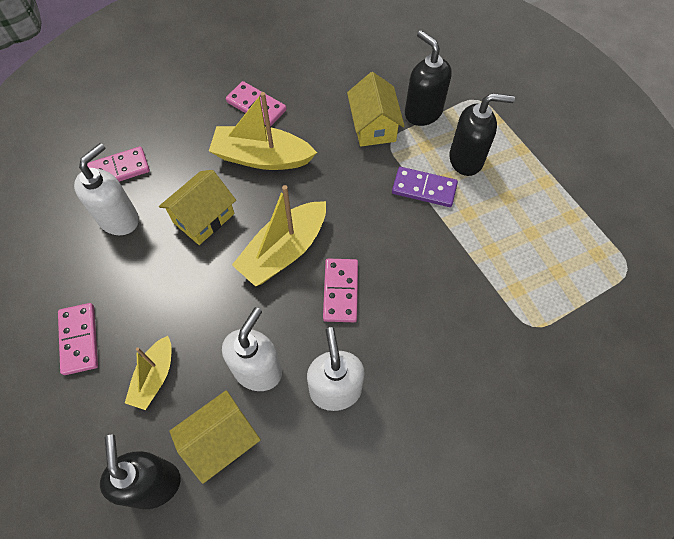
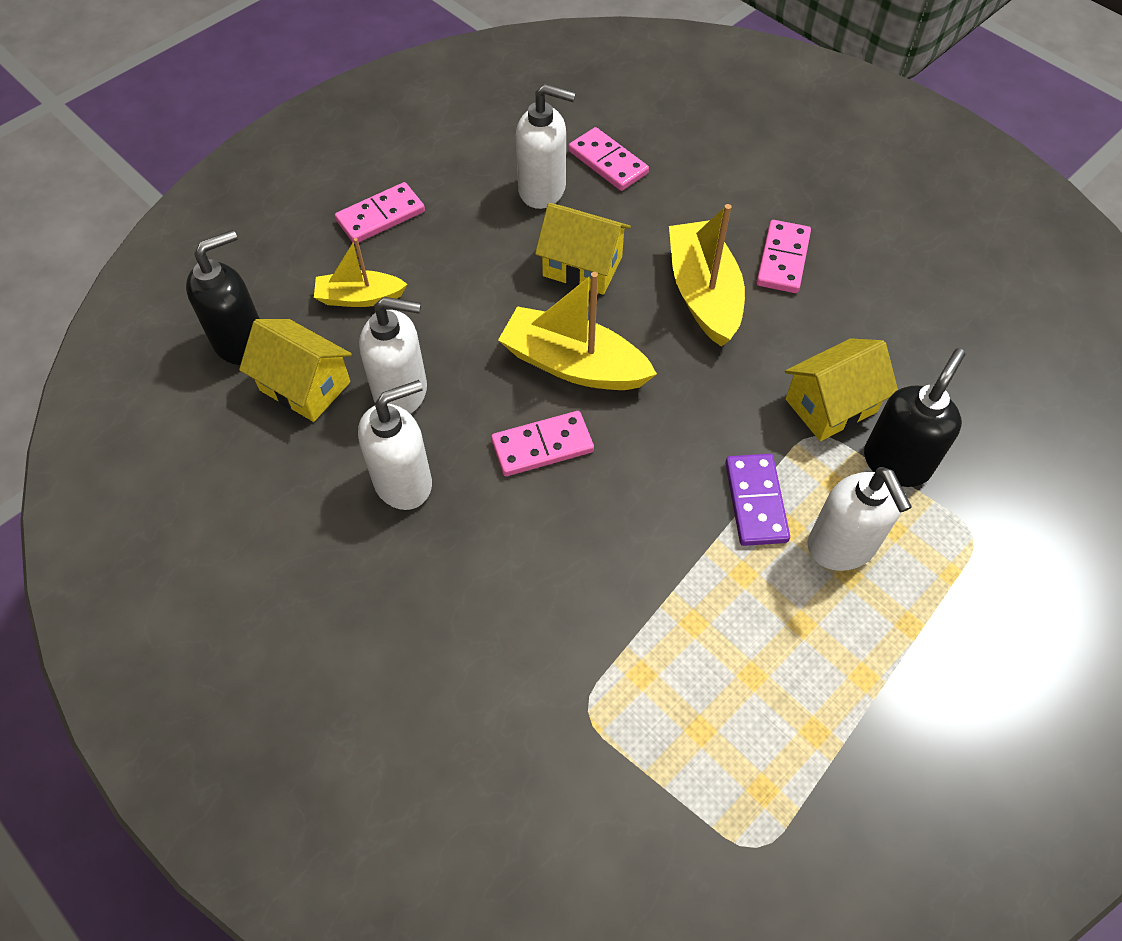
camera: 70 degrees right, 5 degrees down
(466, 159) = (841, 546): black soap dispenser -> white soap dispenser

